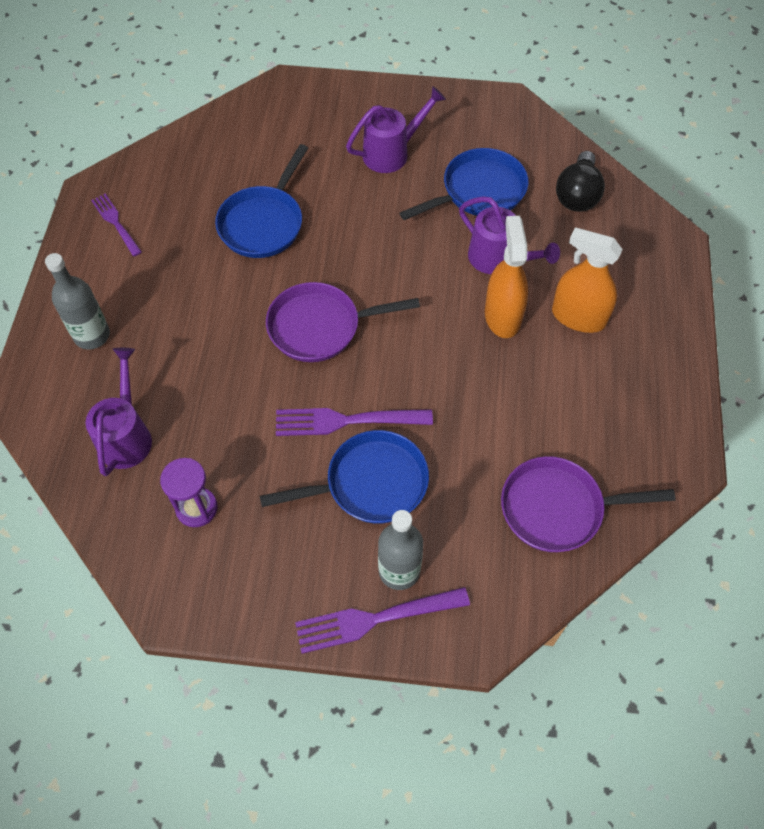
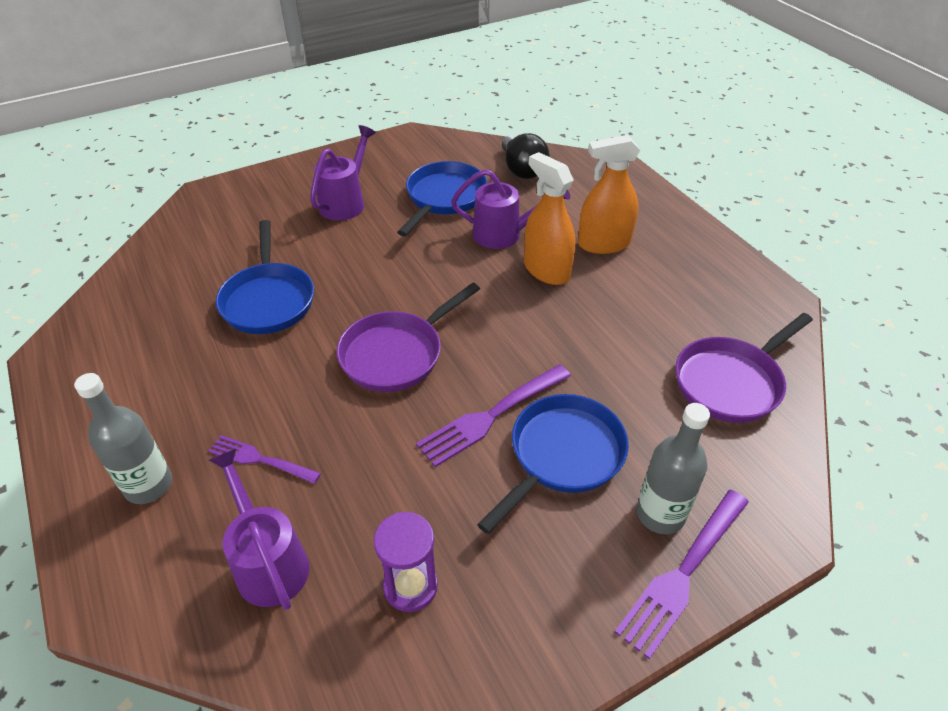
camera: 35 degrees left, 15 degrees down
(116, 223) = (102, 369): purple fork -> purple fork (261, 459)

